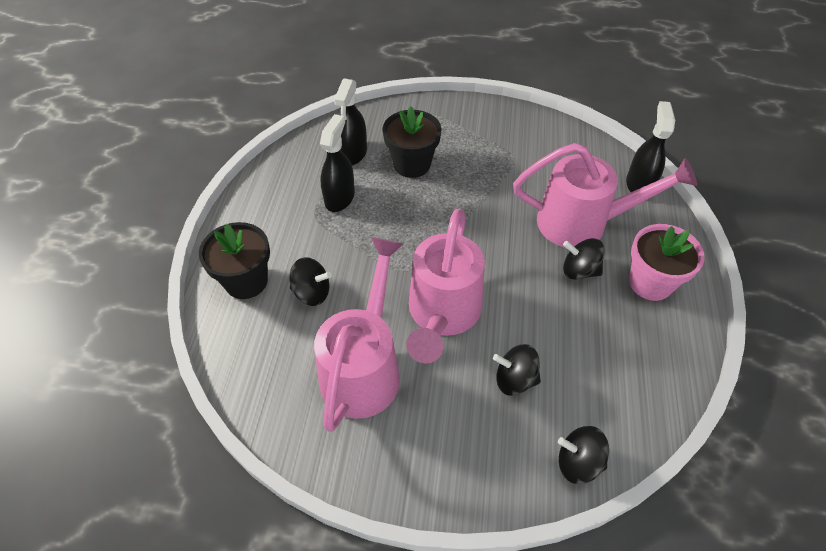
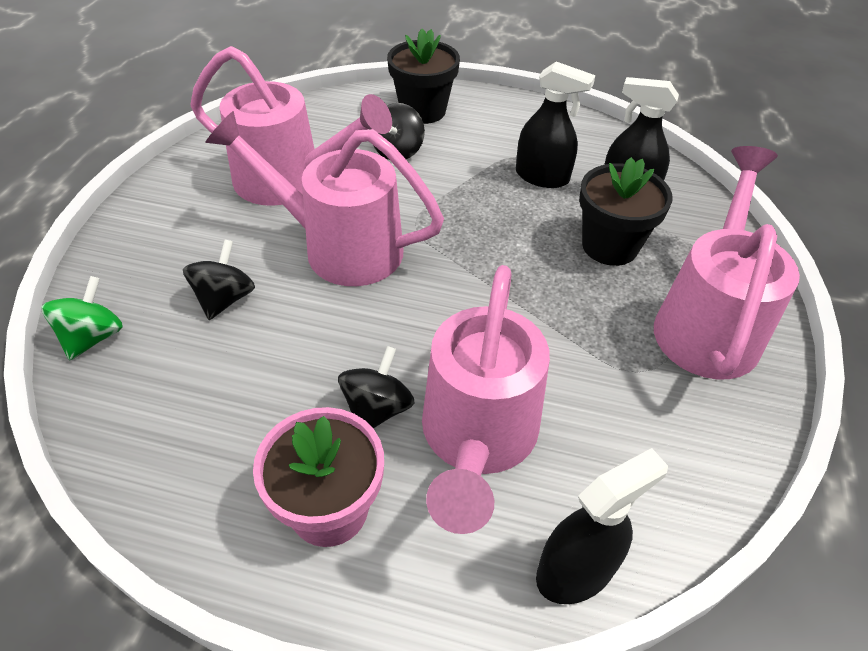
camera: 95 degrees right, 5 degrees down
(469, 127) = (708, 323): none -> pink watering can
(578, 462) = (93, 337): black spinning top -> green spinning top
(639, 184) = (575, 570): black spray bottle -> black spray bottle turned 45 degrees counterclockwise

